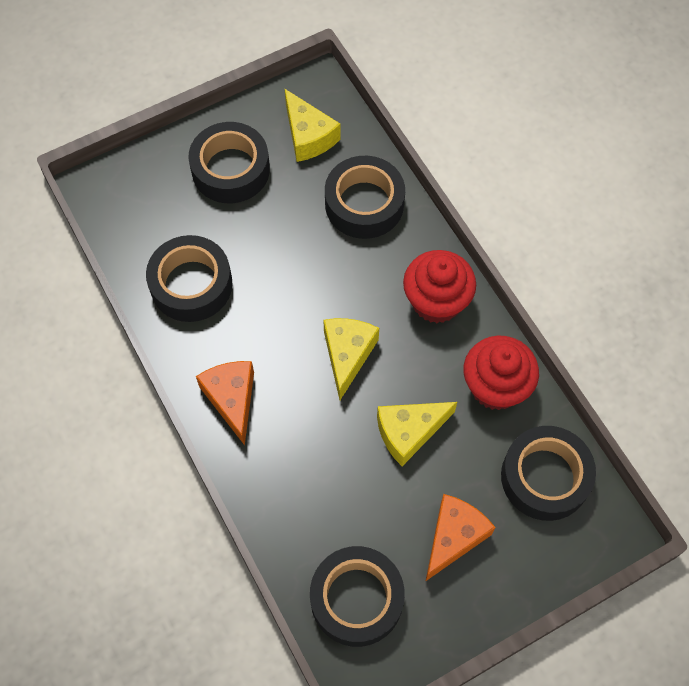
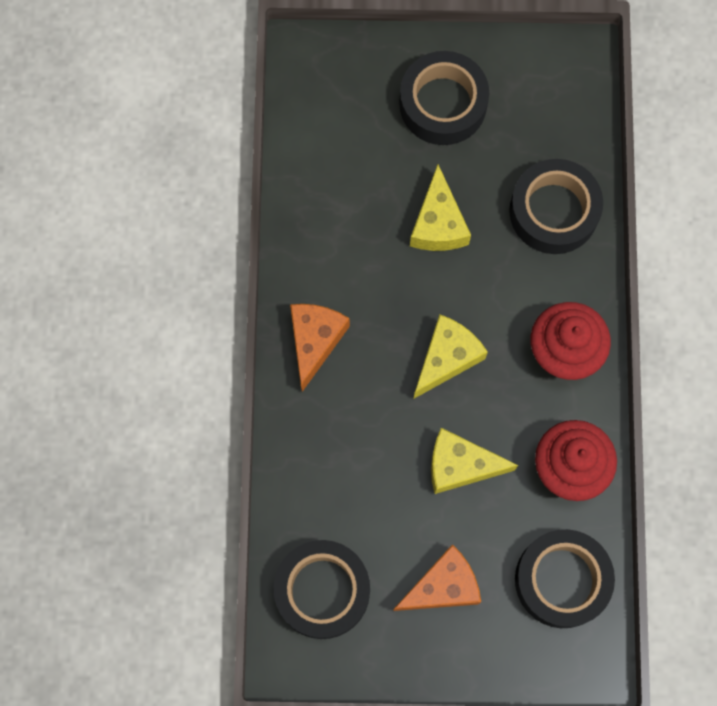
camera: 30 degrees right, 10 degrees up
(191, 284) = (339, 205): black tape -> none
(308, 136) = (540, 108): yellow cheese -> yellow cheese (438, 223)

